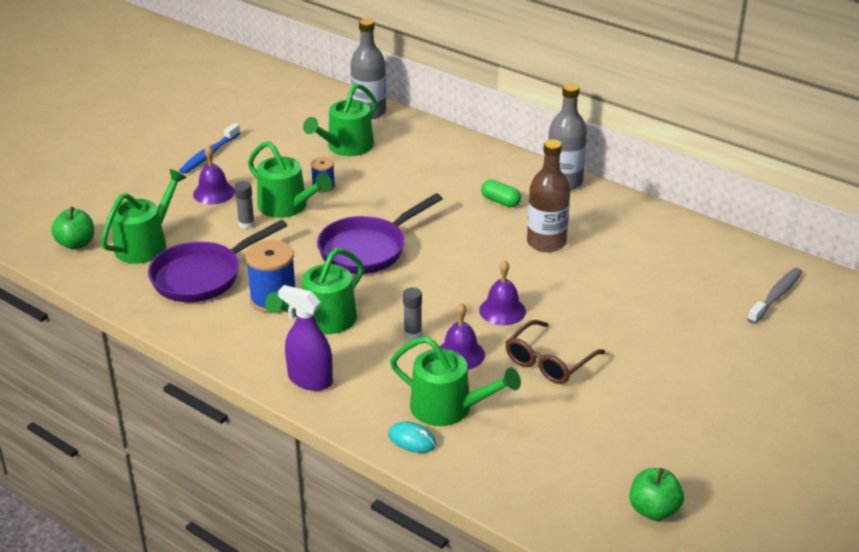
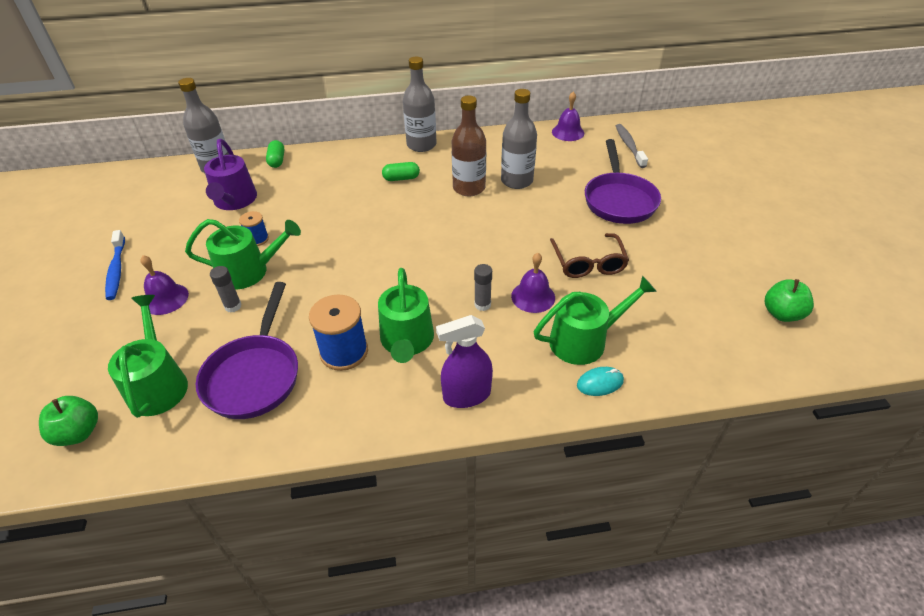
camera: 45 degrees left, 10 degrees up
(346, 147) = (234, 201): green watering can -> purple watering can
(367, 249) = (360, 265): purple pan -> purple pan (619, 200)
(421, 131) = (277, 160): none -> green capsule
(502, 310) = (511, 248): purple bell -> purple bell (568, 132)
(600, 261) = (517, 181): none -> grey bottle

